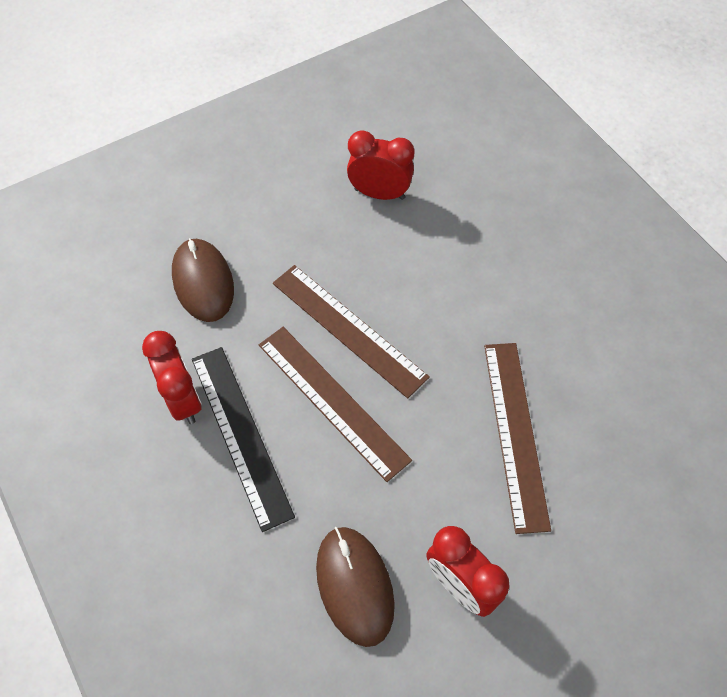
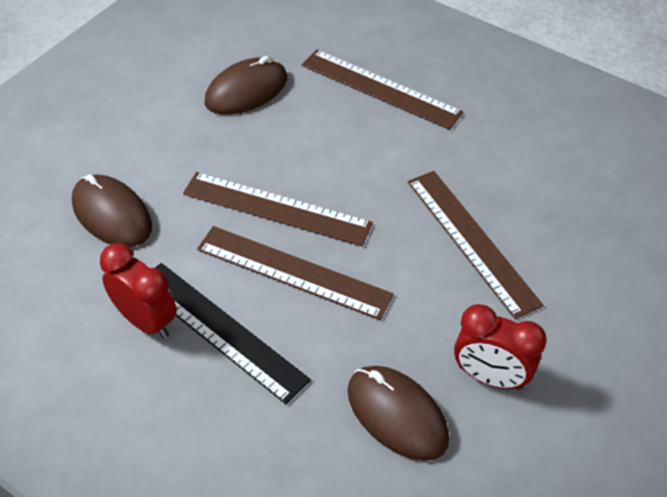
camera: 25 degrees left, 10 degrees down
(379, 194) = (246, 91): red clock -> brown mouse
(508, 234) = (380, 89): none -> brown ruler

